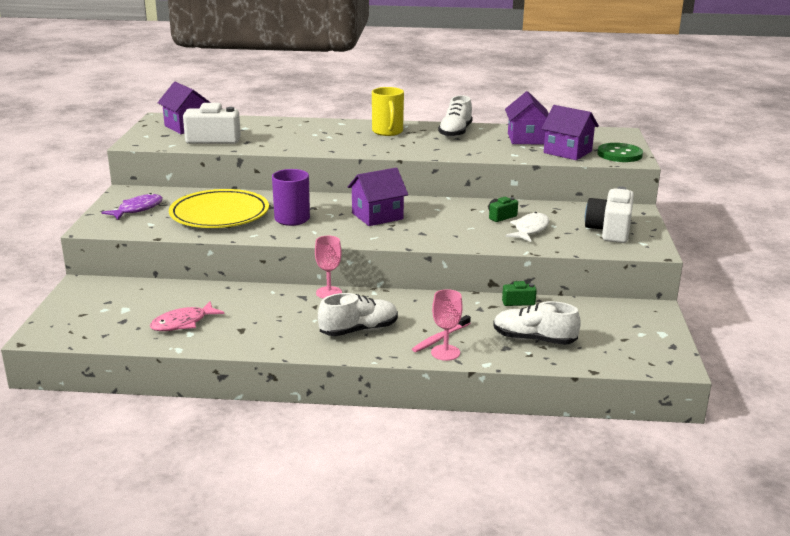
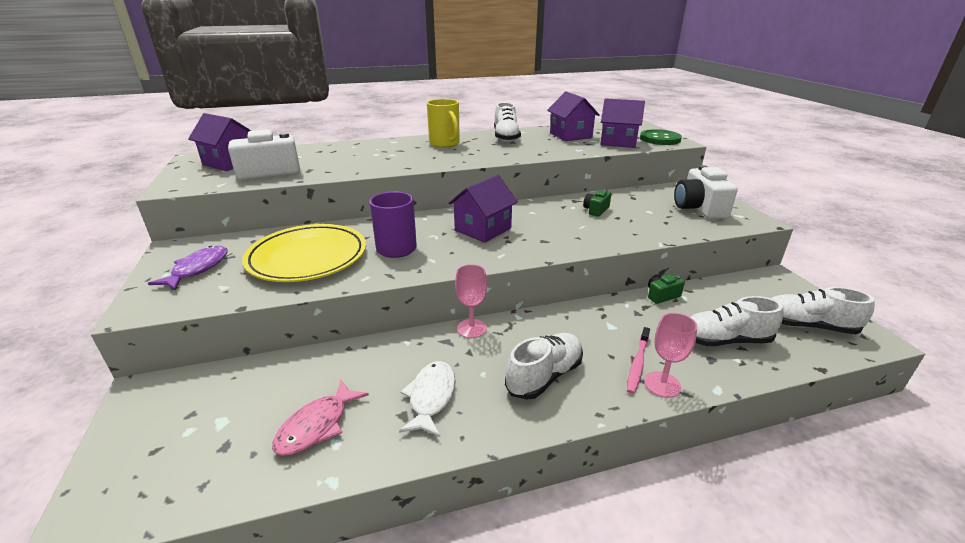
camera: 20 degrees left, 5 degrees up
(530, 229) = (635, 219): white fish -> white fish (431, 397)
(626, 346) = (807, 326): none -> white shoe

